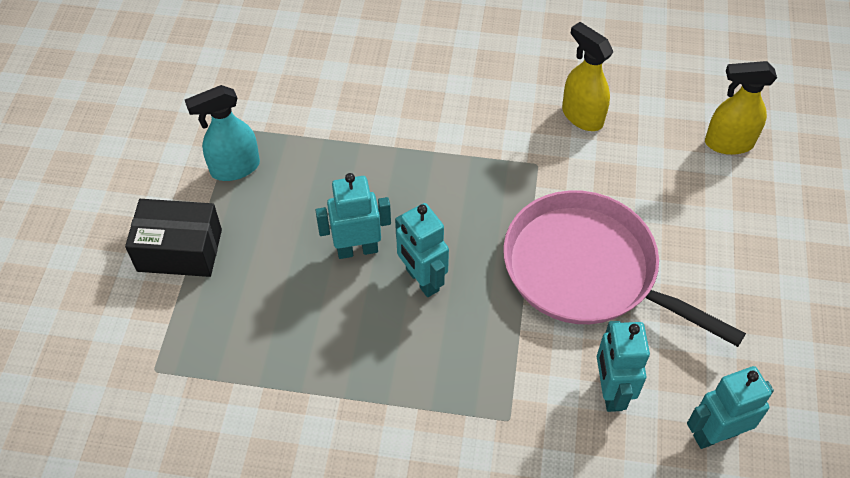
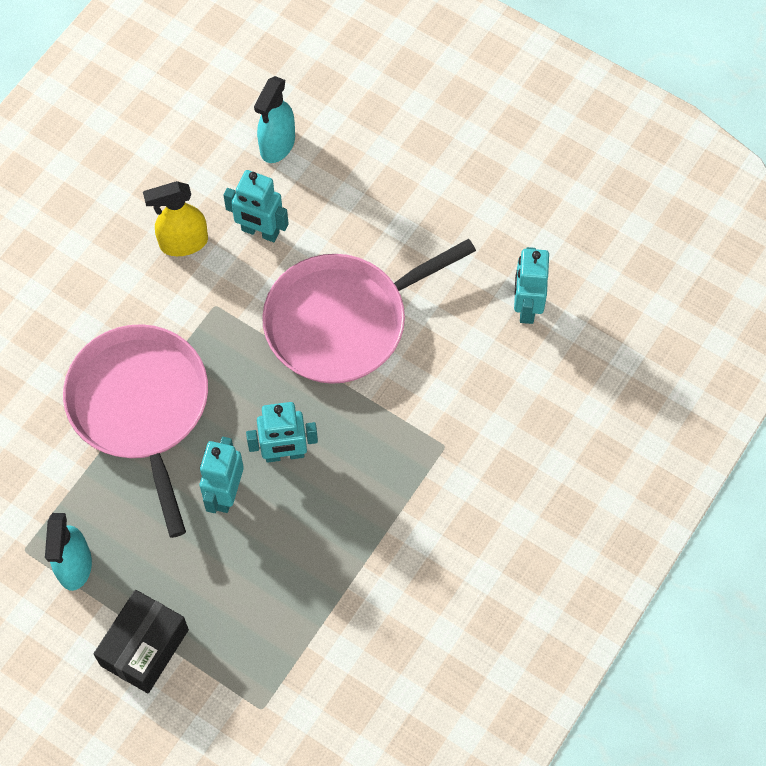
camera: 65 degrees left, 10 degrees up
(407, 152) = (141, 407): none -> pink pan
(610, 391) = (457, 361): turquoise robot -> turquoise robot (260, 232)
(728, 143) = (277, 145): yellow spray bottle -> turquoise spray bottle

